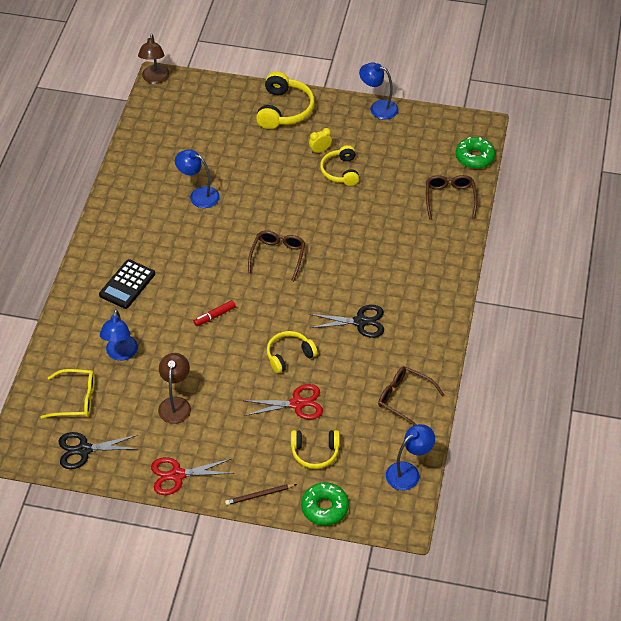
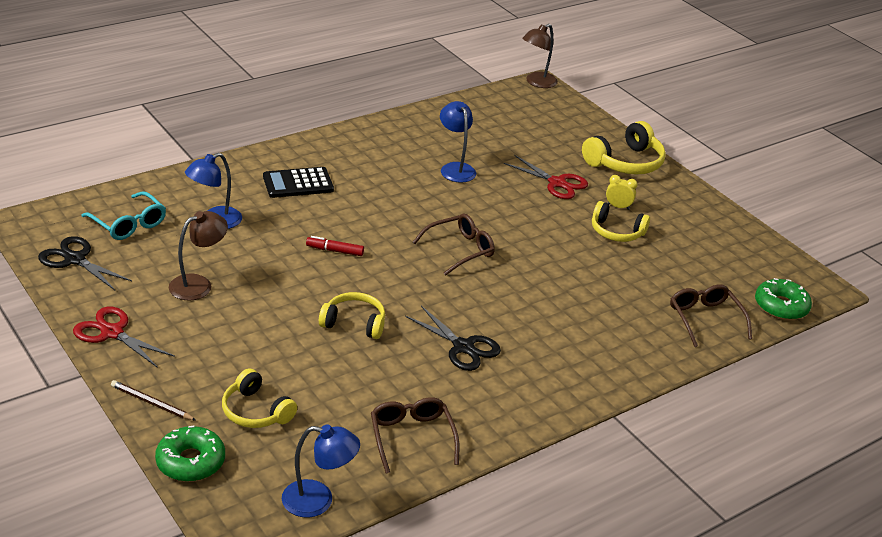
camera: 40 degrees right, 15 degrees down
(75, 399) = (128, 224): yellow glasses -> turquoise glasses
(297, 404) = (302, 362): red scissors -> red scissors (557, 183)
(340, 171) = (616, 232): yellow headphones -> yellow headphones turned 105 degrees counterclockwise
(378, 108) = (724, 213): blue lamp -> none
(450, 198) = (705, 319): brown glasses -> brown glasses turned 60 degrees counterclockwise

